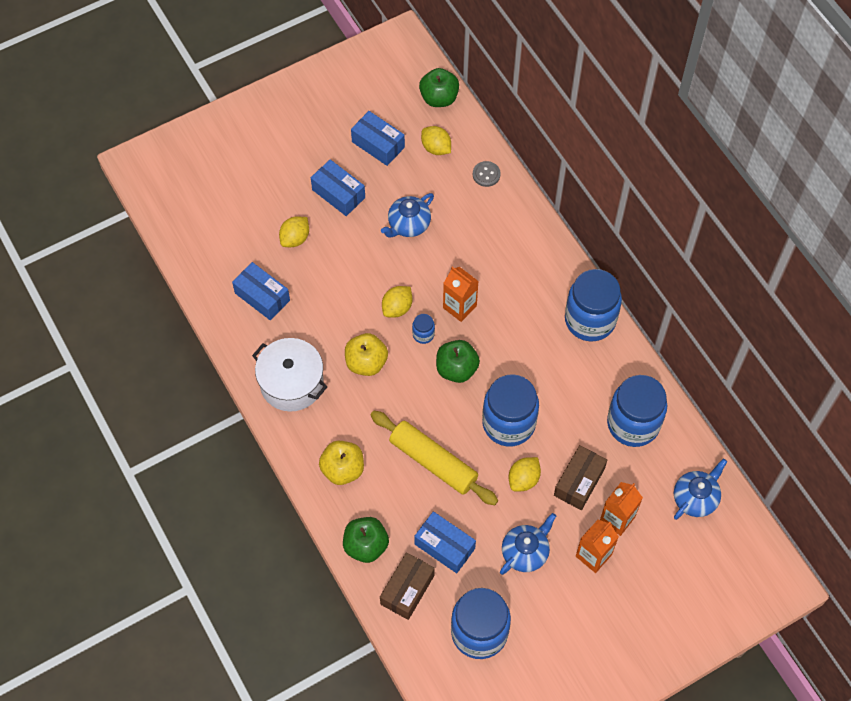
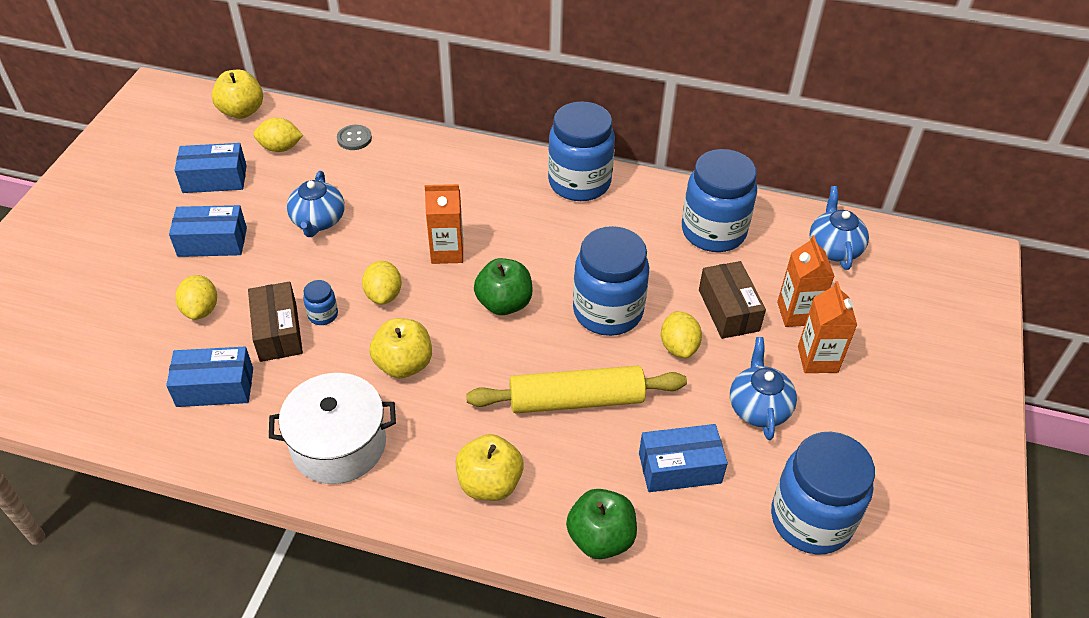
camera: 45 degrees left, 15 degrees down
(407, 590) = (694, 544): brown box -> brown box (278, 332)
(423, 334) = (437, 298): blue jar -> blue jar (323, 315)
(439, 98) = (242, 111): green apple -> yellow apple

